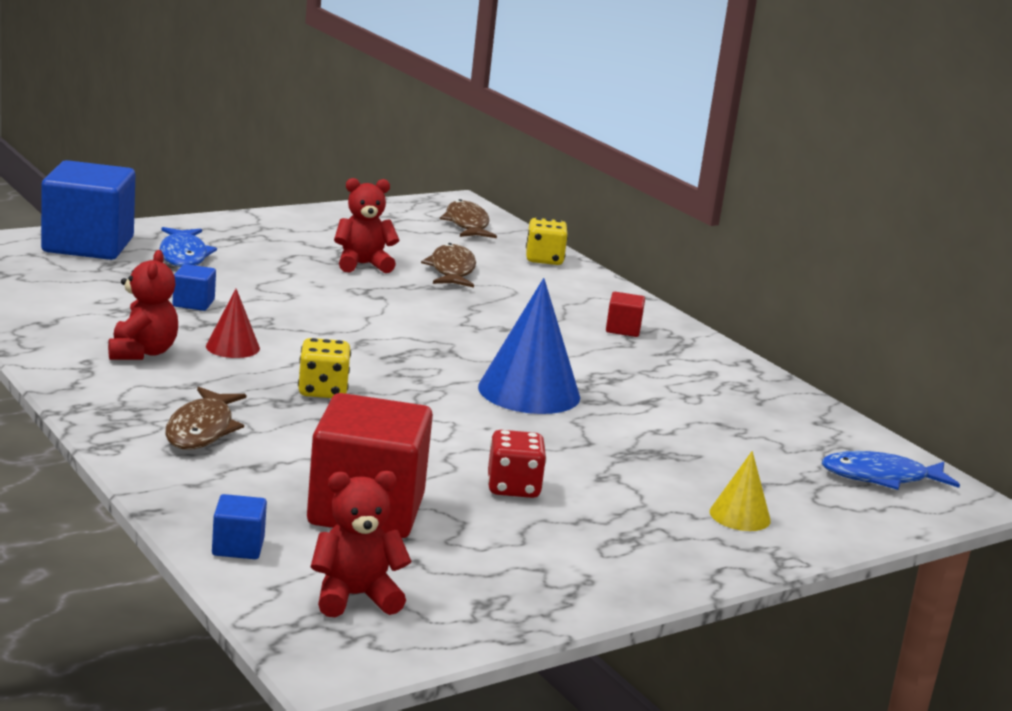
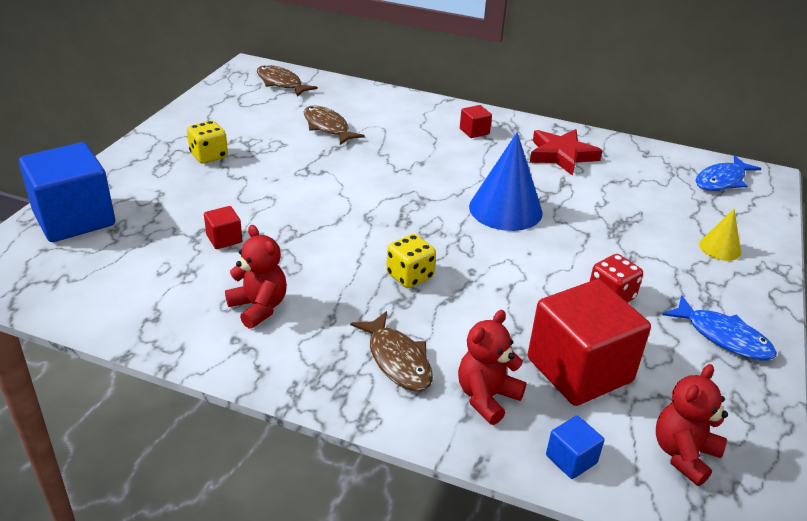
camera: 35 degrees left, 15 degrees up
(183, 255) = (154, 195): blue fish -> blue fish (723, 337)
(193, 303) = (224, 239): blue cube -> red cube
(232, 347) = (305, 267): red cone -> none
(363, 265) = (274, 147): red teddy bear -> red teddy bear (486, 397)
(544, 259) = (360, 94): yellow dice -> yellow dice (209, 156)
(696, 383) = (561, 155): none -> red star

